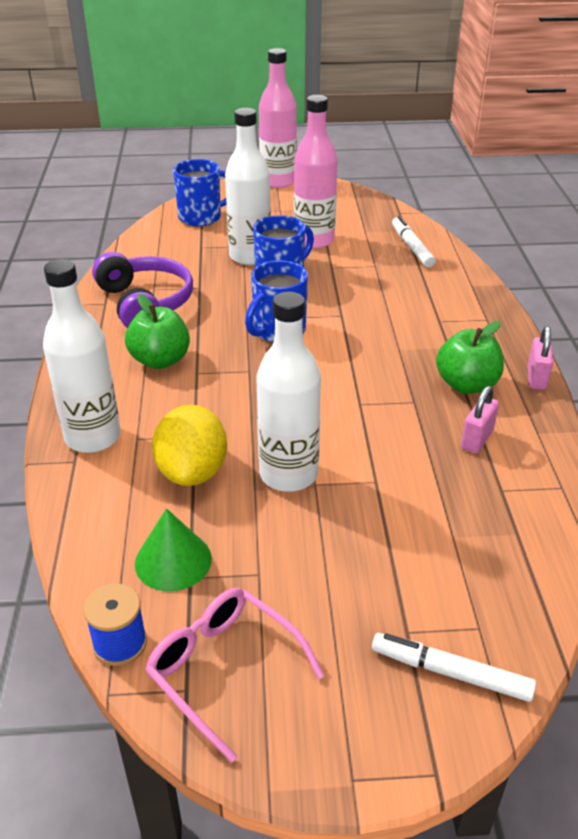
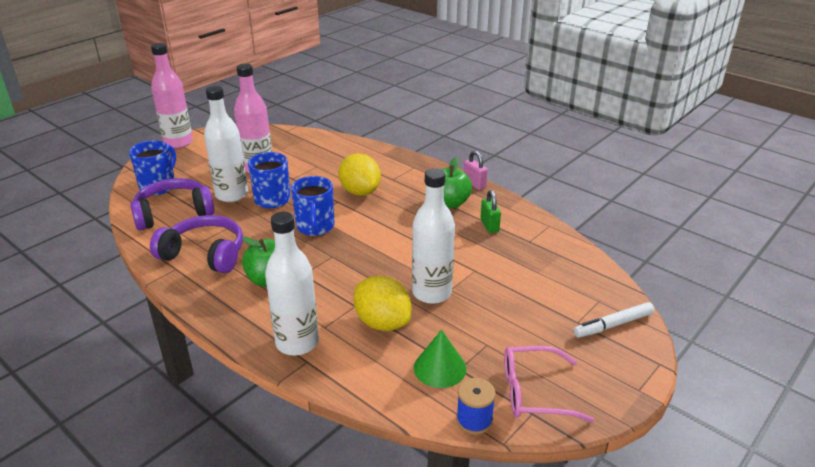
camera: 45 degrees left, 5 degrees down
(176, 249) = (173, 213): none -> purple headphones
(380, 317) = (360, 191): none -> yellow lemon
(411, 247) = (322, 147): white marker -> none
(477, 440) = (489, 225): pink padlock -> green padlock

